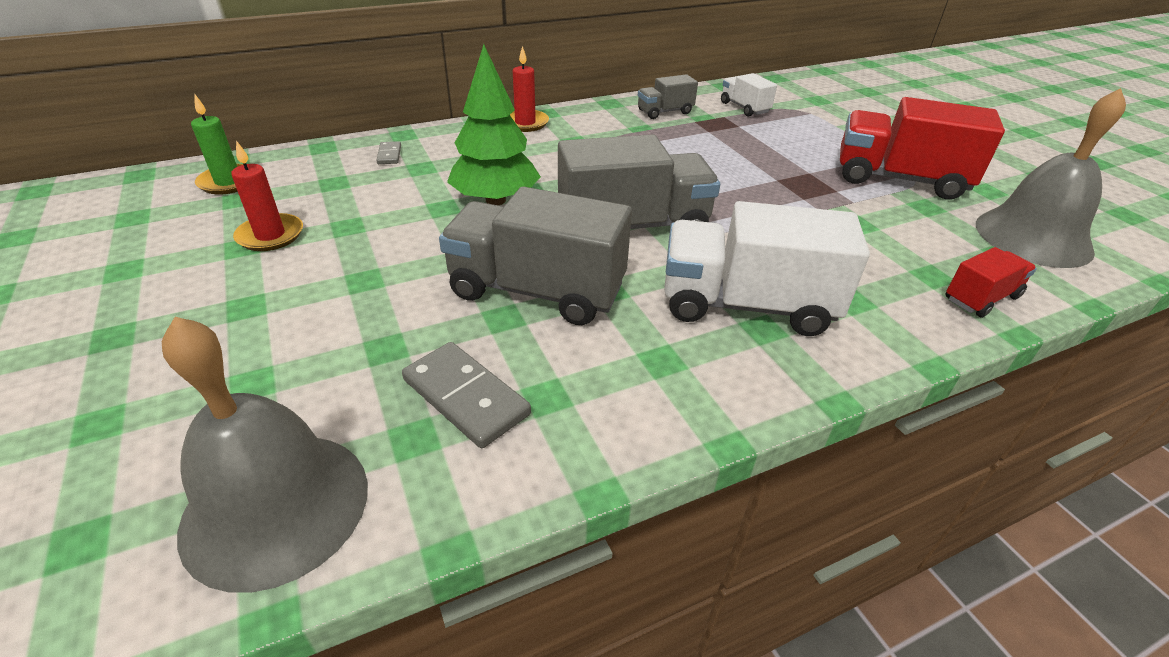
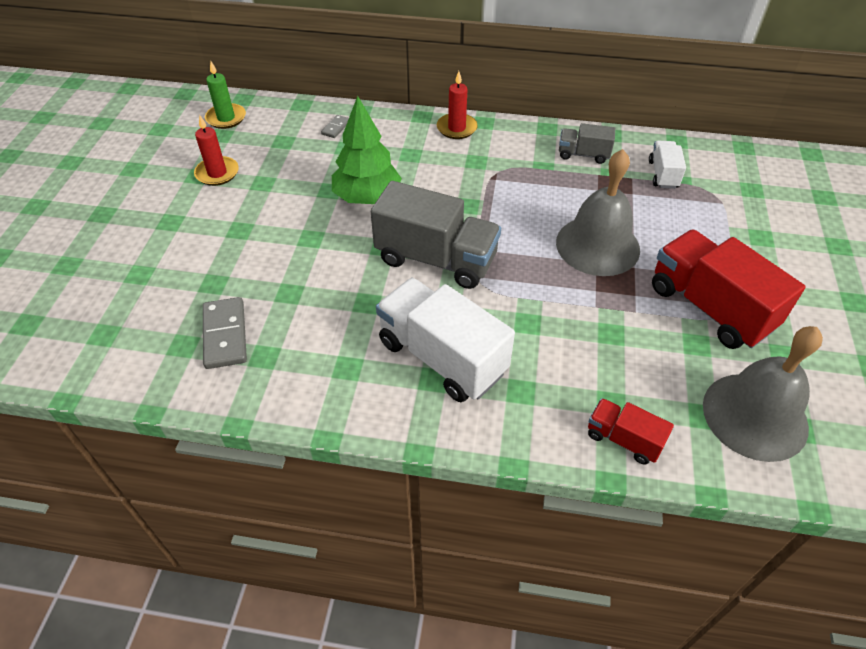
camera: 35 degrees right, 10 degrees up
(276, 506) = (102, 348): grey bell -> grey bell (597, 245)
(537, 291) = (324, 283): grey truck -> none
(981, 298) = (623, 439): red truck -> red truck turned 150 degrees counterclockwise

